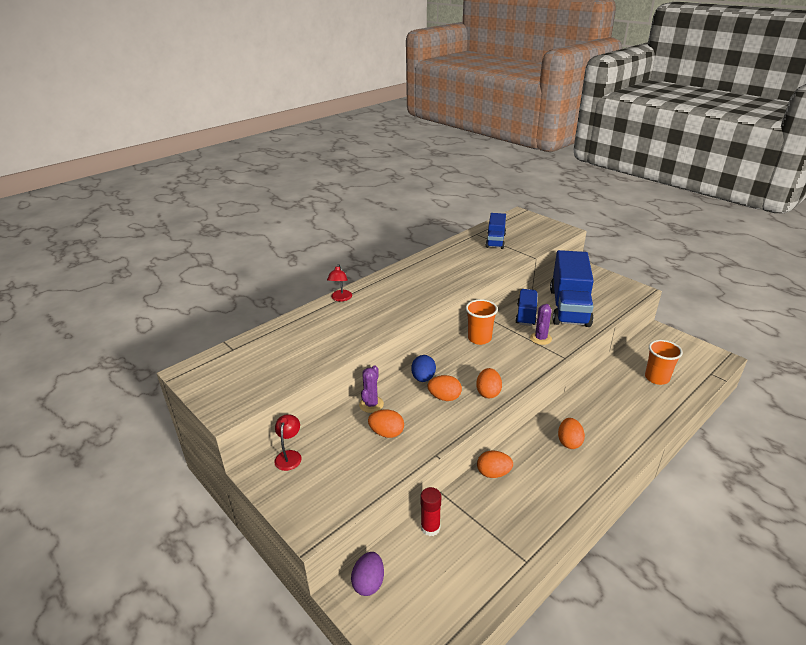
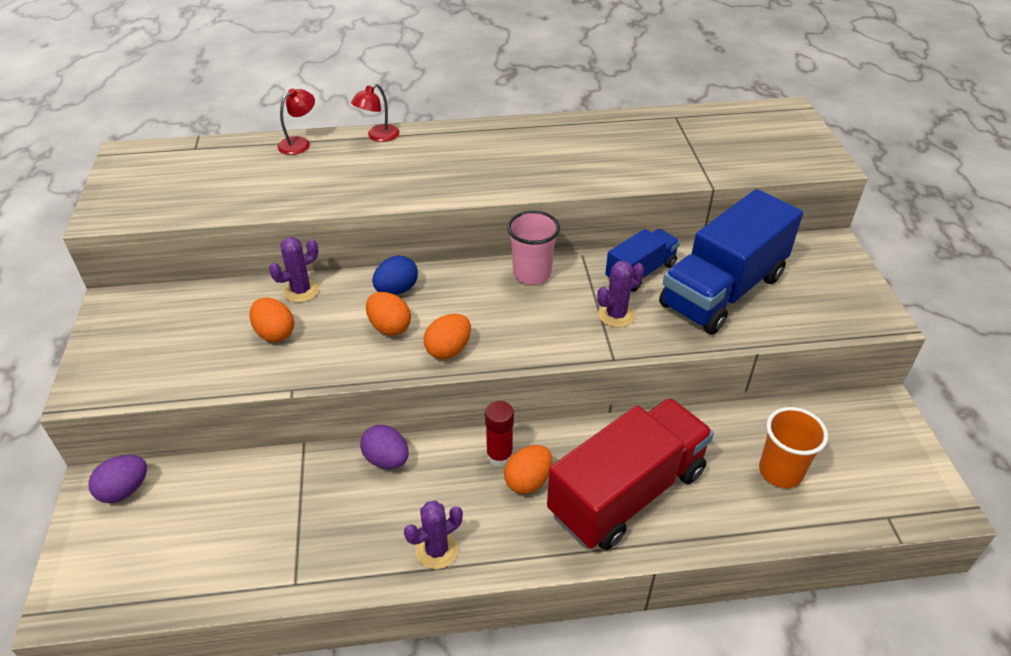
camera: 35 degrees right, 10 degrees up
(289, 455) = (157, 303): red lamp -> red lamp (299, 143)
(430, 528) = (246, 475): red glue stick -> red glue stick (499, 455)
(479, 338) = (532, 274): orange cup -> pink cup
(493, 473) = (386, 459): orange egg -> purple egg
(495, 241) = (689, 138): blue truck -> none
(570, 499) = (437, 550): none -> purple cactus
(614, 421) = (627, 492): none -> red truck

